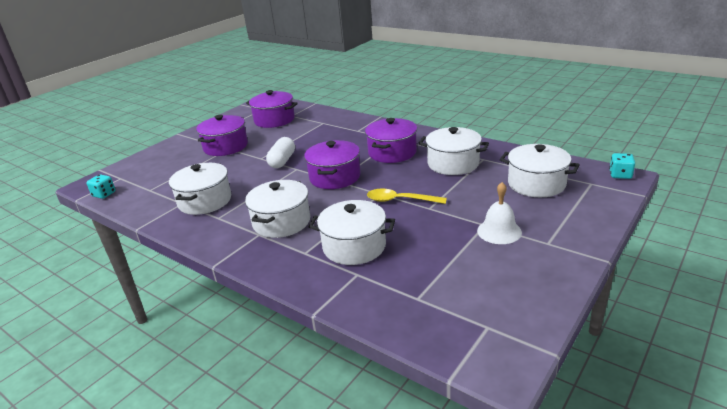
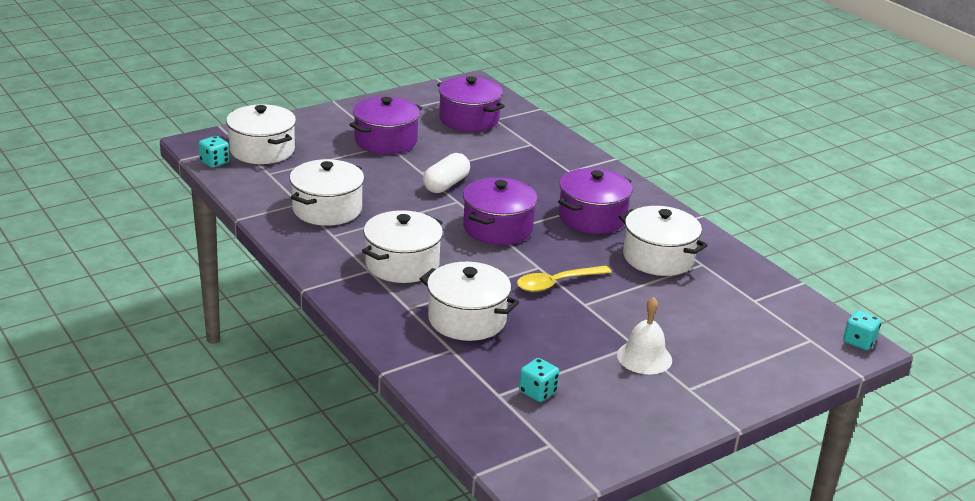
camera: 15 degrees right, 0 degrees up
(400, 200) = (556, 283): yellow spoon -> yellow spoon turned 60 degrees counterclockwise
(445, 285) = (537, 392): none -> turquoise dice
(536, 184) = (740, 318): white pot -> white pot (262, 150)

